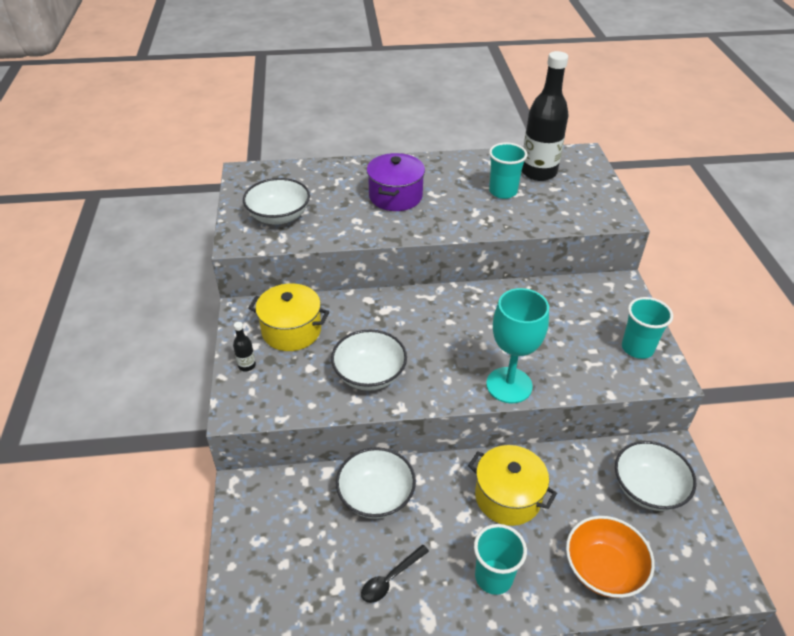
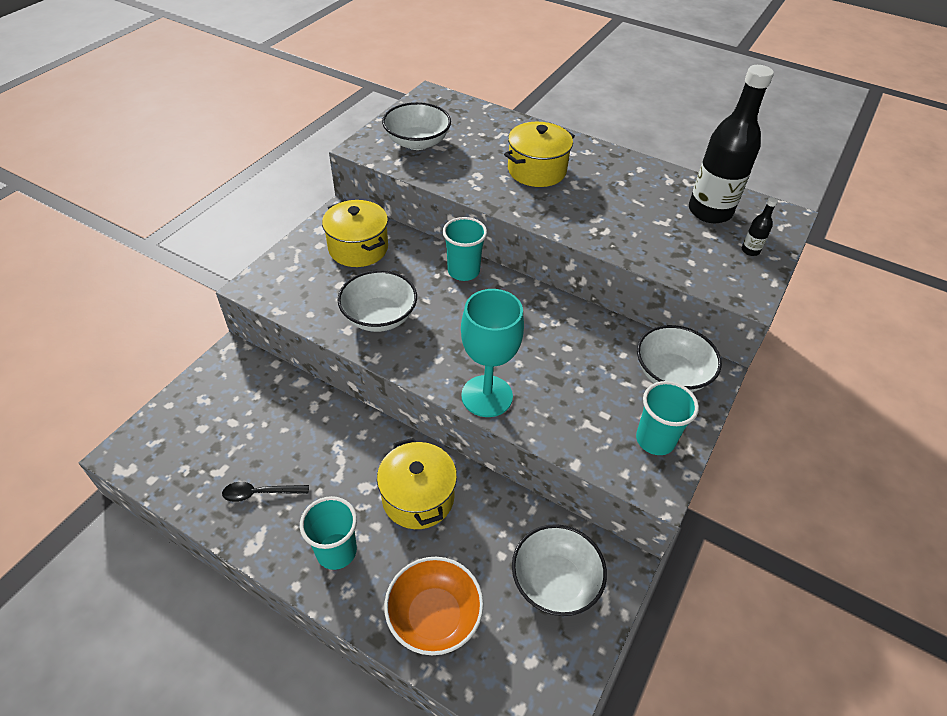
camera: 35 degrees right, 5 degrees up
(247, 365) = (297, 257): black bottle -> black bottle (750, 250)
(376, 496) = (316, 424): white bowl -> white bowl (671, 374)
(395, 196) = (536, 170): purple pot -> yellow pot
(503, 192) = (648, 213): turquoise cup -> turquoise cup (463, 271)

